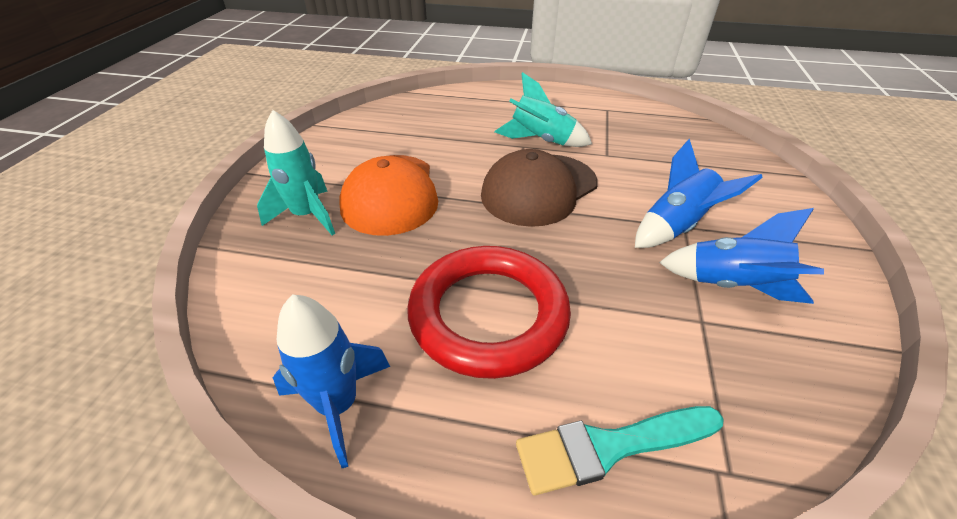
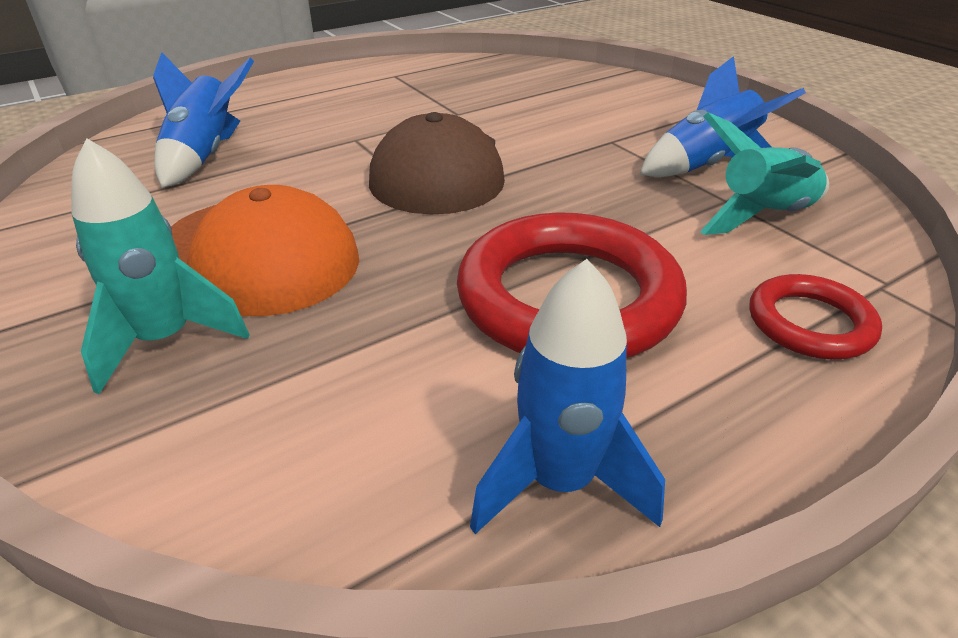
camera: 45 degrees left, 5 degrees down
(541, 141) = (368, 127): turquoise rocket -> turquoise rocket (762, 217)
(610, 447) = (810, 323): turquoise brush -> red ring
(676, 227) = (606, 144): blue rocket -> blue rocket (206, 156)

